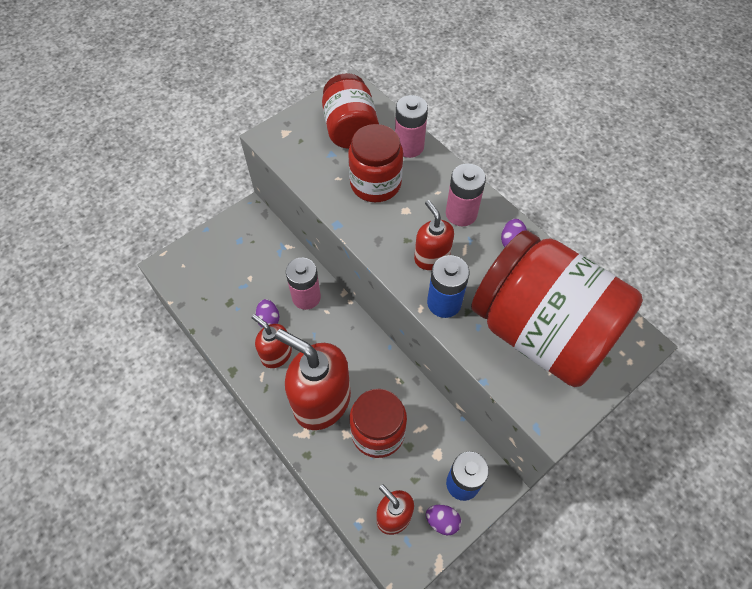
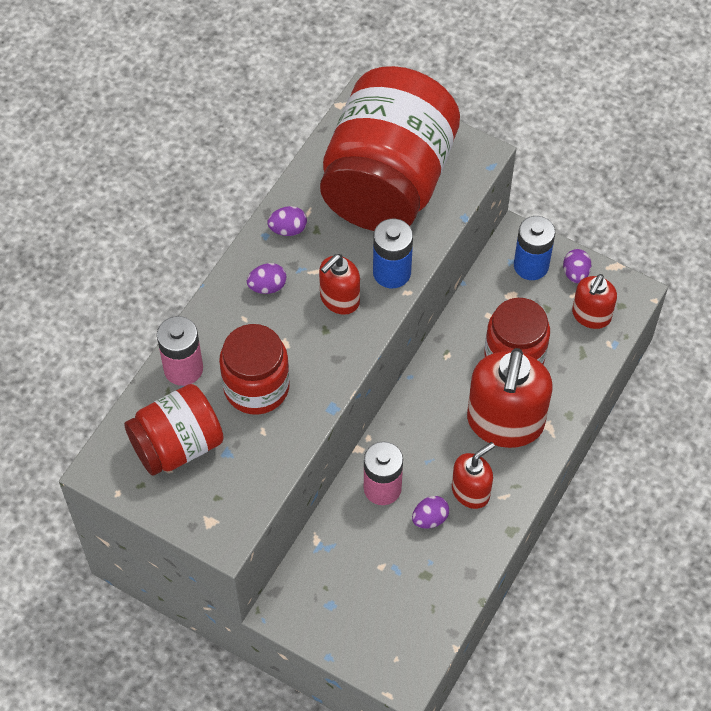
camera: 110 degrees left, 0 degrees up
(276, 354) = (471, 491): red soap dispenser -> red soap dispenser turned 150 degrees counterclockwise
(461, 213) = (267, 286): pink battery -> purple egg

